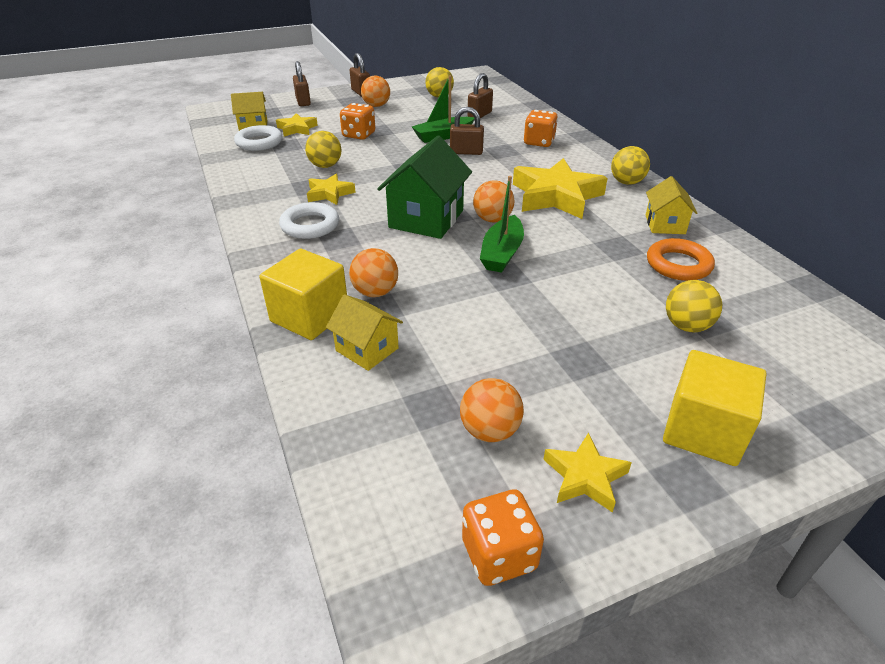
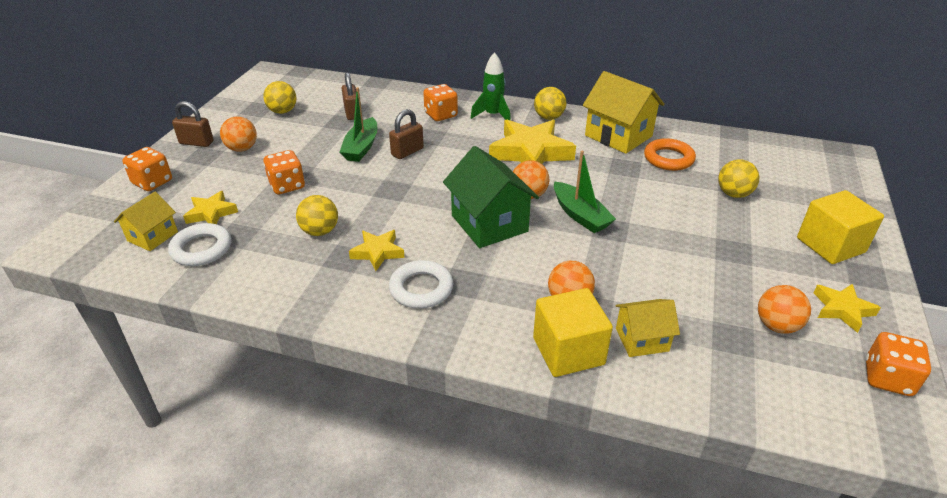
camera: 50 degrees left, 0 degrees up
(303, 102) = (152, 182): brown padlock -> orange dice
(580, 160) = (493, 115): none -> green rocket
(665, 224) = (618, 136): yellow house -> yellow house, size x1.73

